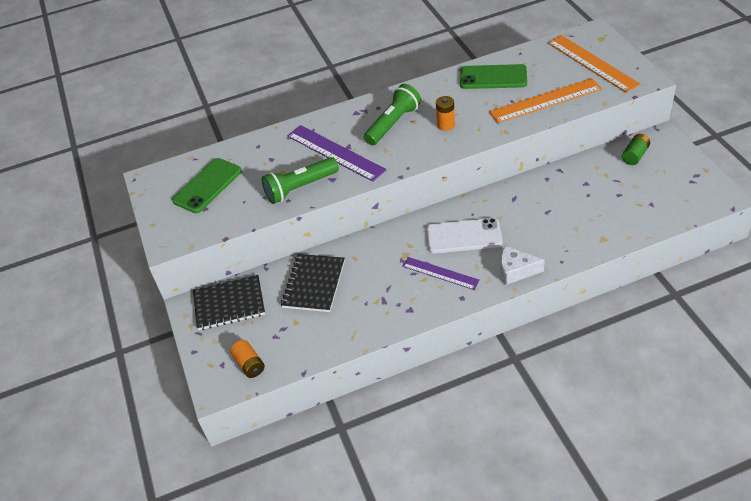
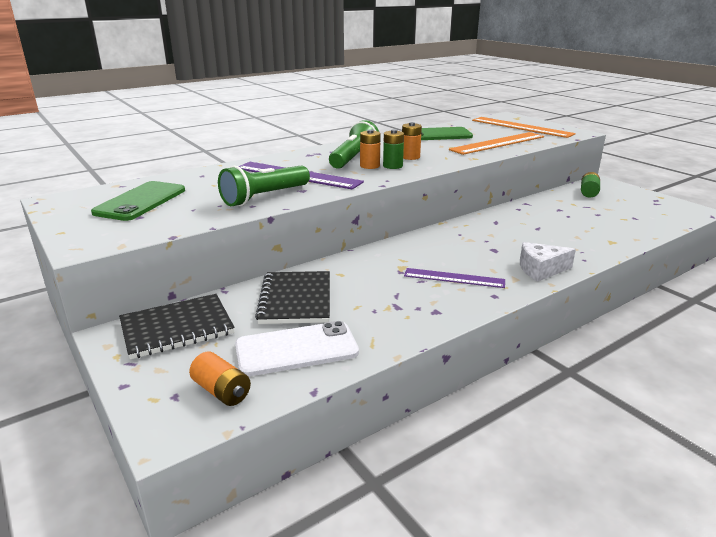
camera: 20 degrees left, 20 degrees down
(402, 140) = (370, 166): none -> orange battery
(422, 141) = (392, 166): none -> green battery
(464, 236) = (462, 249): white phone -> white phone (296, 349)

